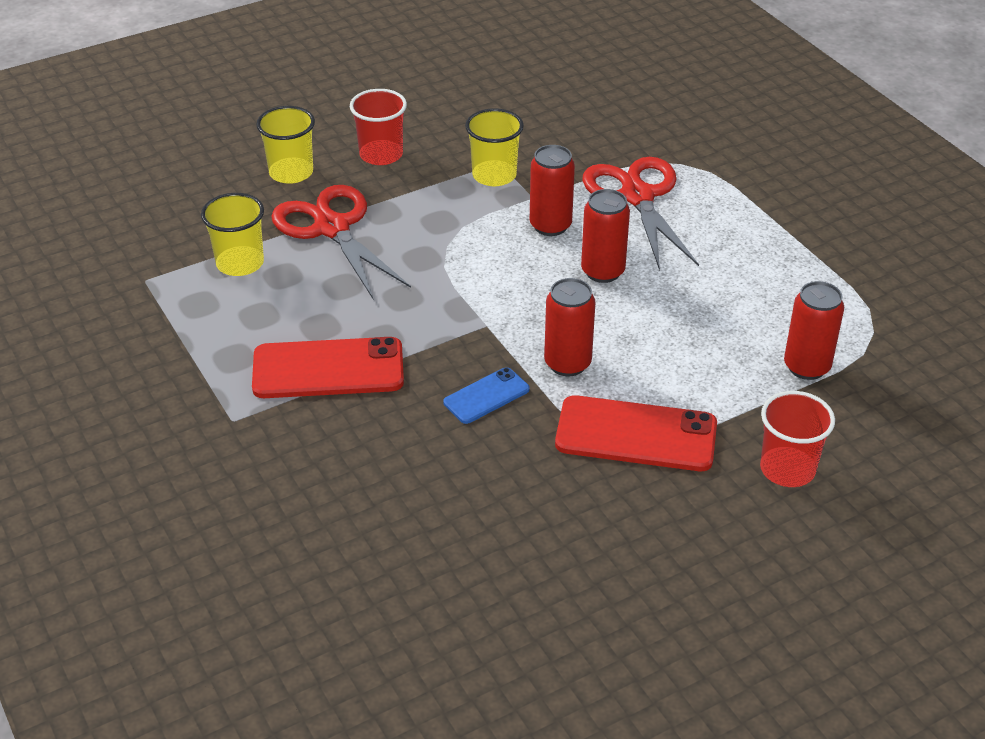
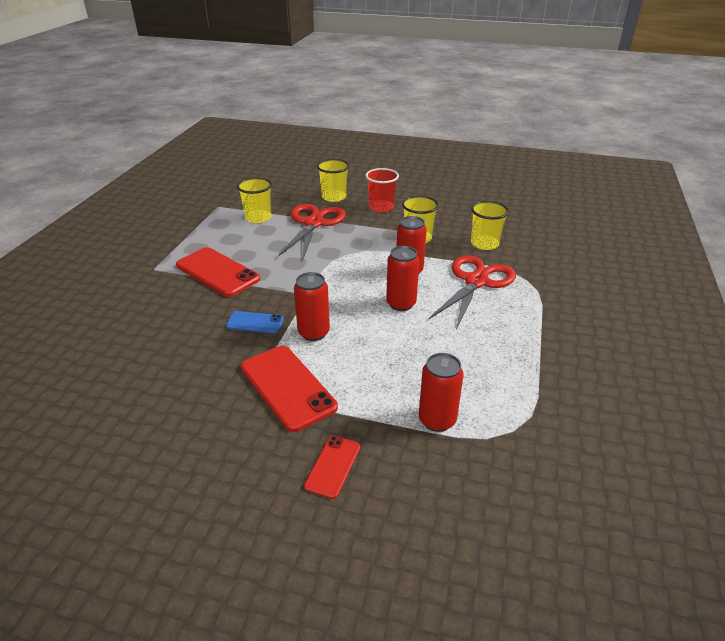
camera: 45 degrees right, 5 degrees down
(578, 140) = (484, 244): none -> yellow cup
(787, 469) = (333, 466): red cup -> red phone

